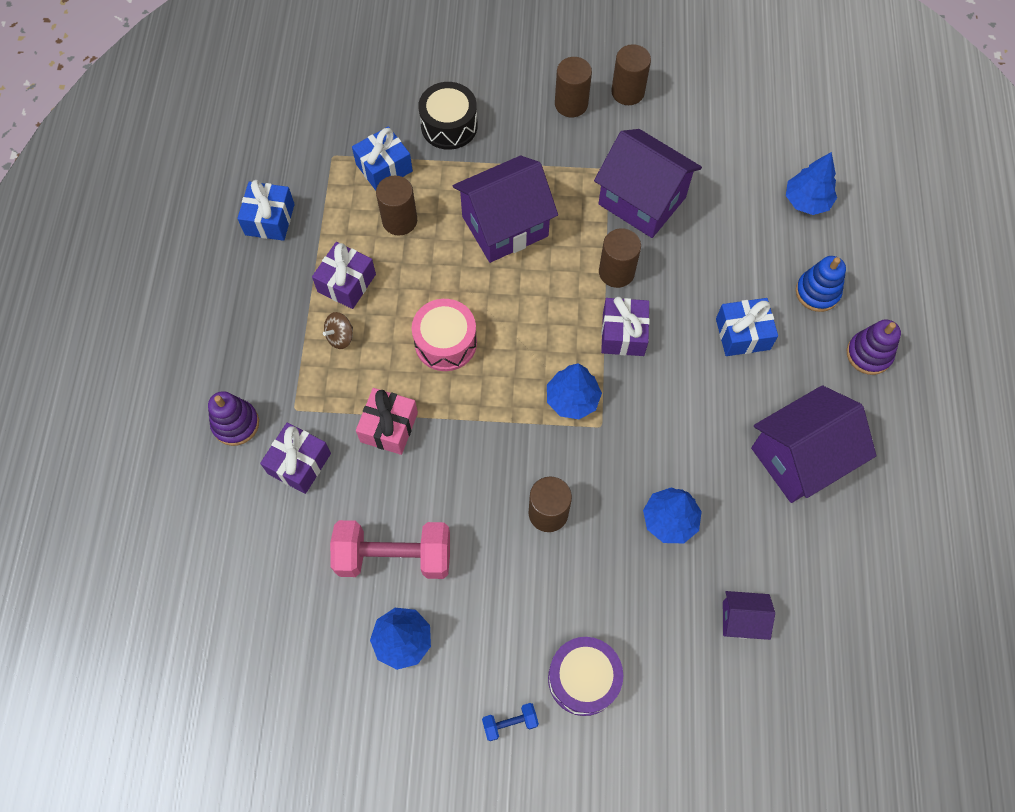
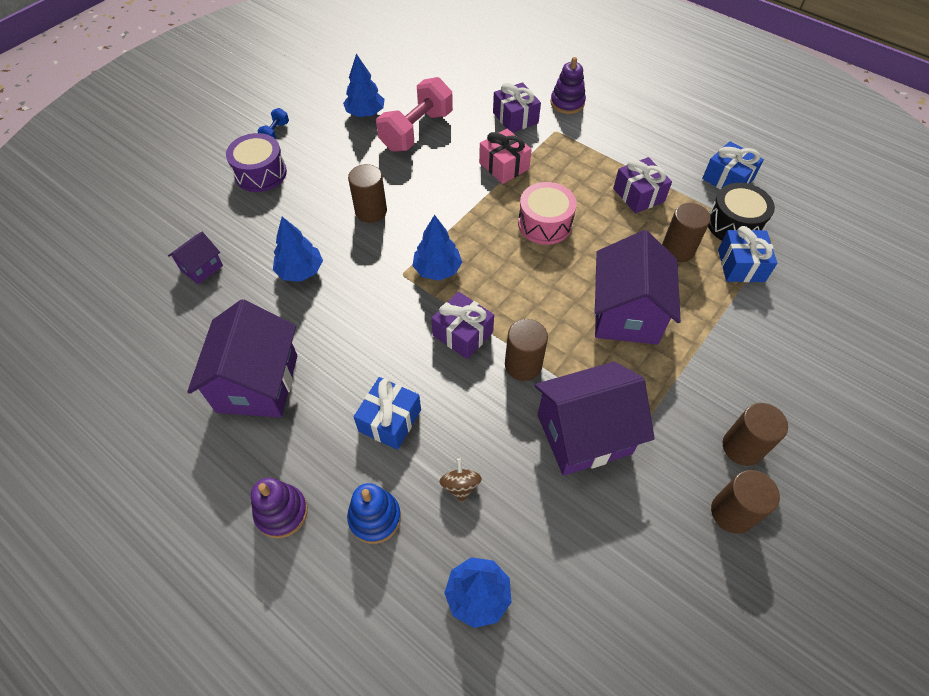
camera: 125 degrees right, 10 degrees down
(340, 337) = (594, 173): brown spinning top -> brown spinning top (460, 486)
(449, 126) = (766, 332): black drum -> black drum (734, 224)

